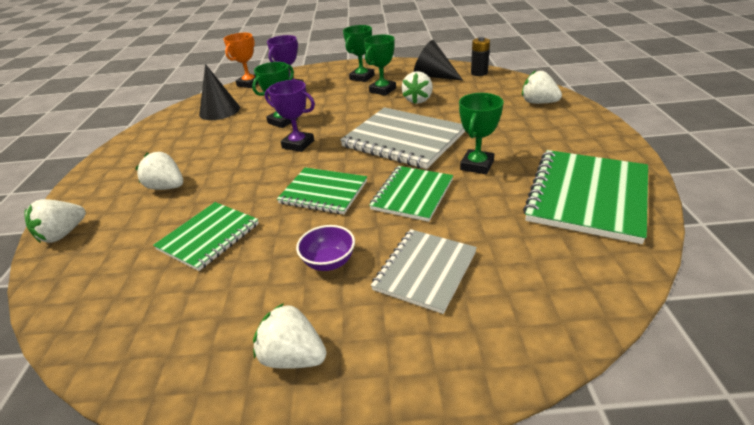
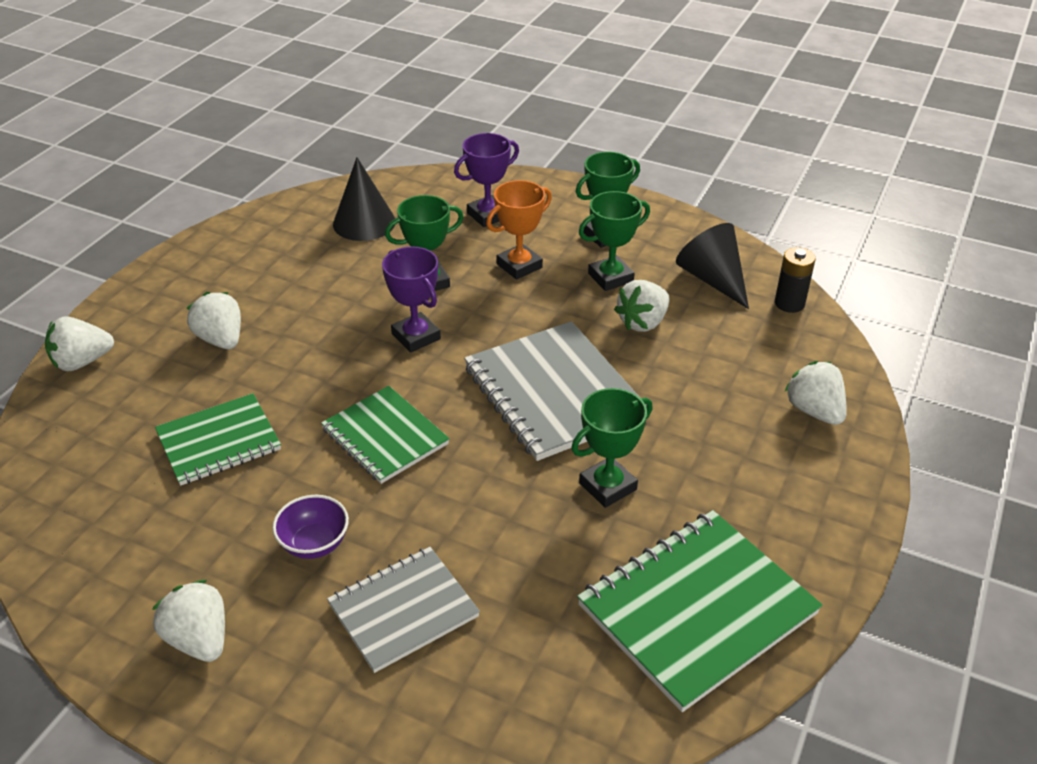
camera: 25 degrees right, 5 degrees up
(249, 84) = (439, 179): orange trophy -> orange trophy (519, 266)
(412, 194) = (484, 494): green notebook -> none

